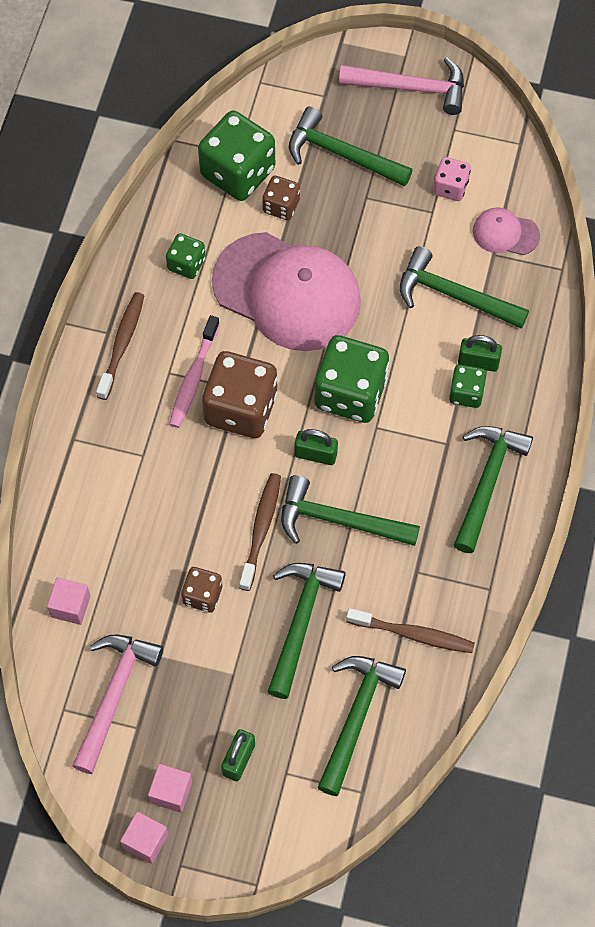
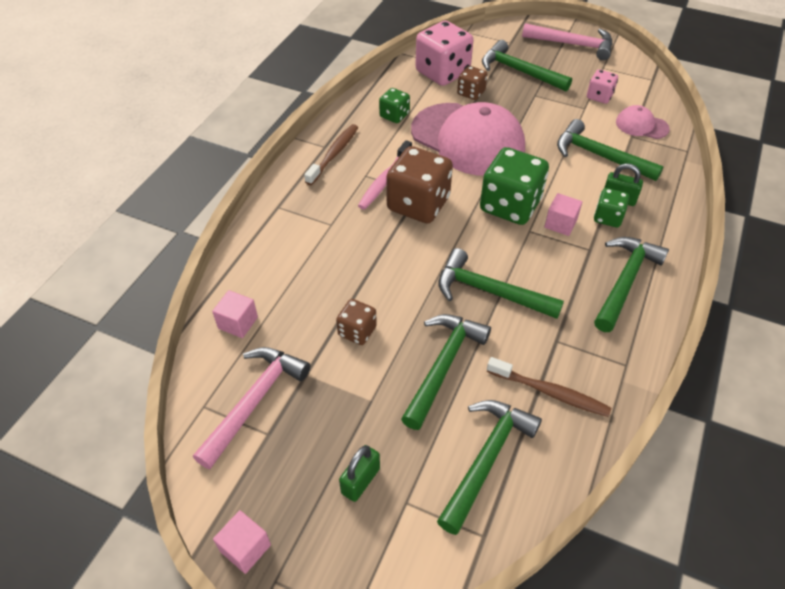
camera: 10 degrees right, 15 degrees down
(171, 792) = (285, 501): pink cube -> pink cube (560, 223)
(238, 172) = (442, 72): green dice -> pink dice
(261, 530) = (419, 289): brown toothbrush -> none
(316, 454) = (475, 242): green padlock -> none

